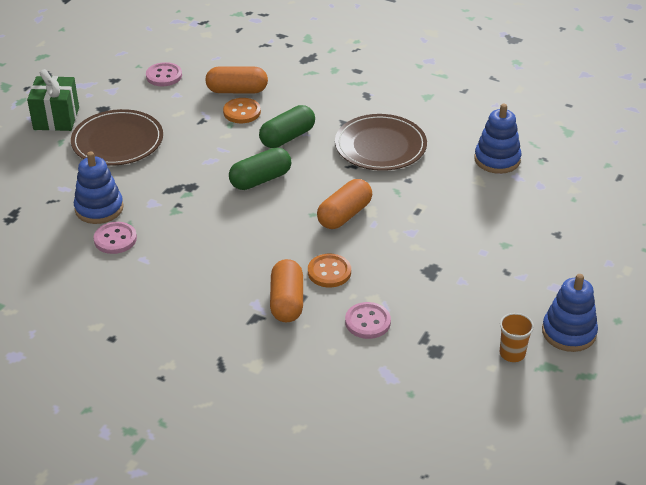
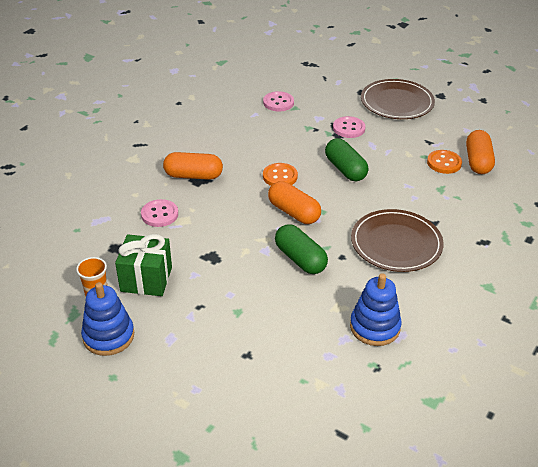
camera: 95 degrees right, 0 degrees up
(56, 118) = (425, 76): green gift -> green gift (146, 279)
(99, 208) = (314, 96): blue stacking toy -> none
(164, 76) = (494, 123): pink button -> pink button (348, 128)
(287, 137) = (406, 187): green capsule -> green capsule (300, 259)
(329, 272) = (222, 199): orange button -> orange button (280, 176)

